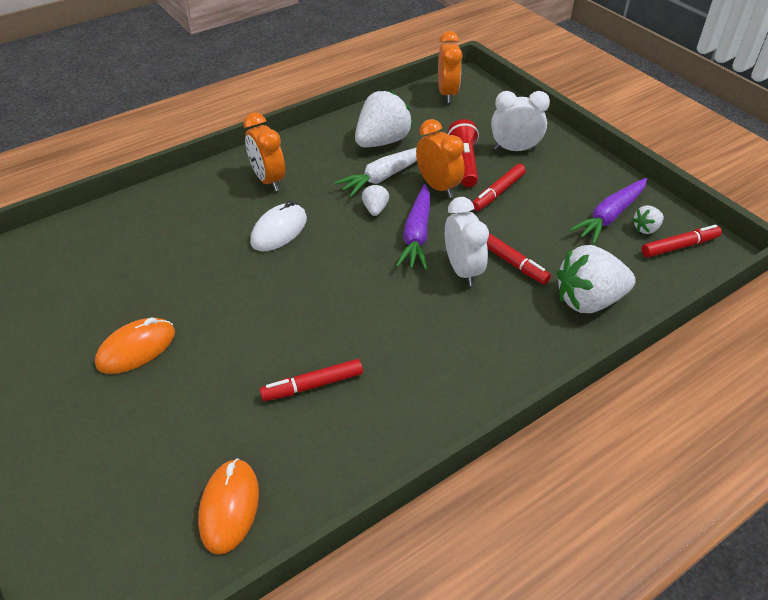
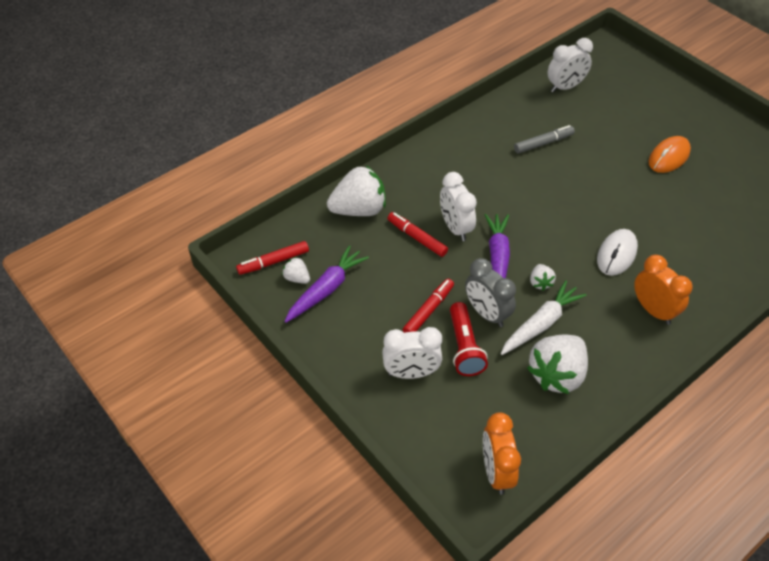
camera: 175 degrees right, 5 degrees up
(229, 507) = (565, 87): orange mouse -> white clock
(312, 385) = (543, 143): red marker -> grey marker
(438, 187) = (487, 313): orange clock -> grey clock
(646, 228) = (297, 278): white strawberry -> white strawberry turned 105 degrees counterclockwise

